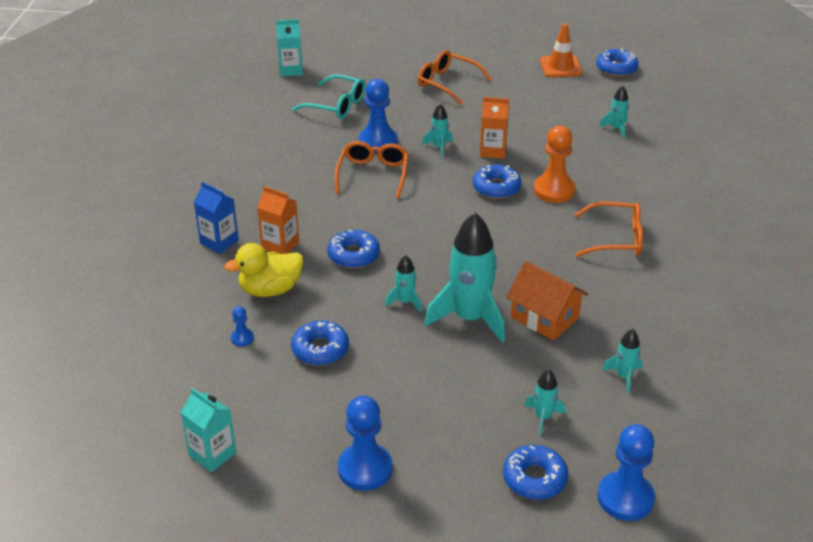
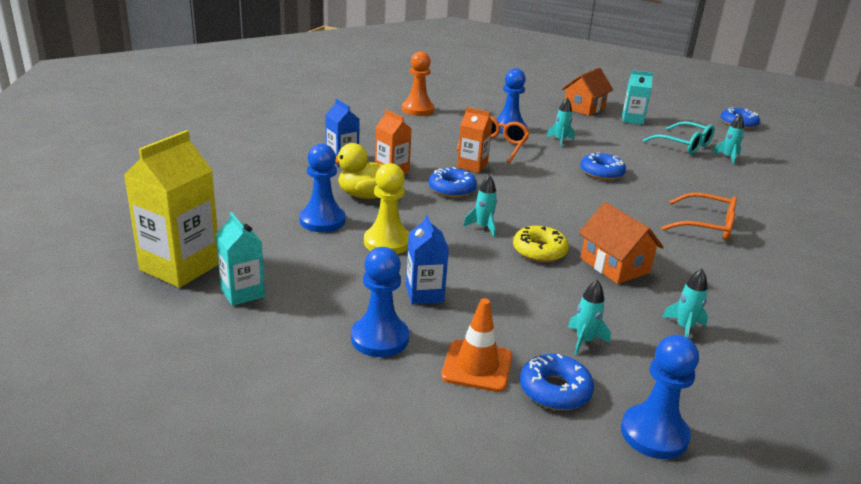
camera: 15 degrees right, 10 degrees down
(133, 440) = (180, 267): none -> yellow carton
(242, 338) = (322, 221): blue pawn -> blue pawn, size x2.13
(291, 70) = (458, 81): turquoise carton -> turquoise carton (632, 120)
(320, 349) = (387, 242): blue donut -> yellow pawn
(336, 105) = (485, 104): turquoise glasses -> turquoise glasses (684, 145)
(383, 405) = (424, 294): none -> blue carton
(447, 83) = (584, 108): orange glasses -> orange house
(470, 318) = (539, 251): turquoise rocket -> yellow donut
(493, 151) = (607, 151): orange carton -> orange carton (472, 166)
(554, 190) = (655, 184): orange pawn -> orange pawn (417, 110)
(560, 67) = (687, 115): orange traffic cone -> orange traffic cone (477, 366)

